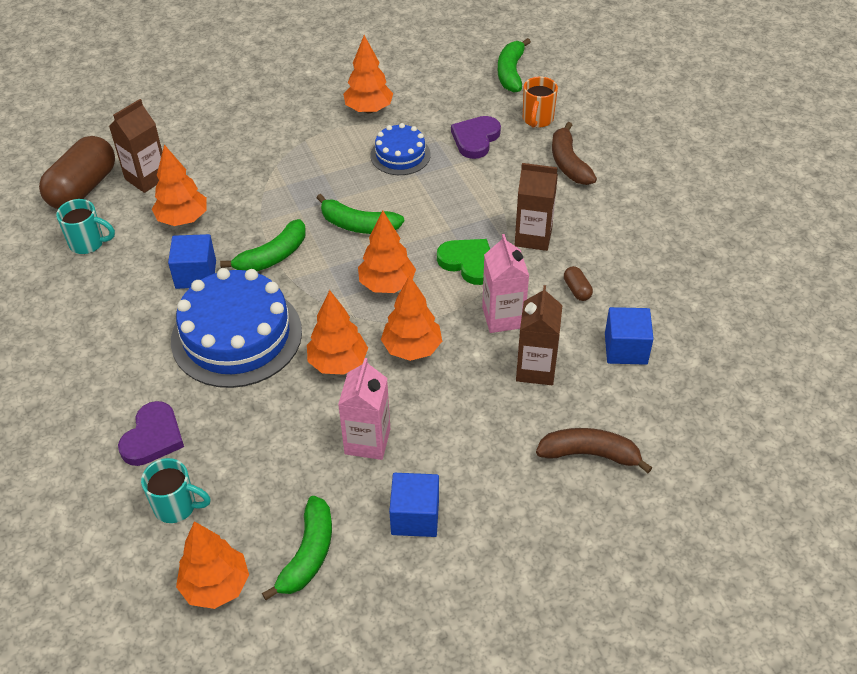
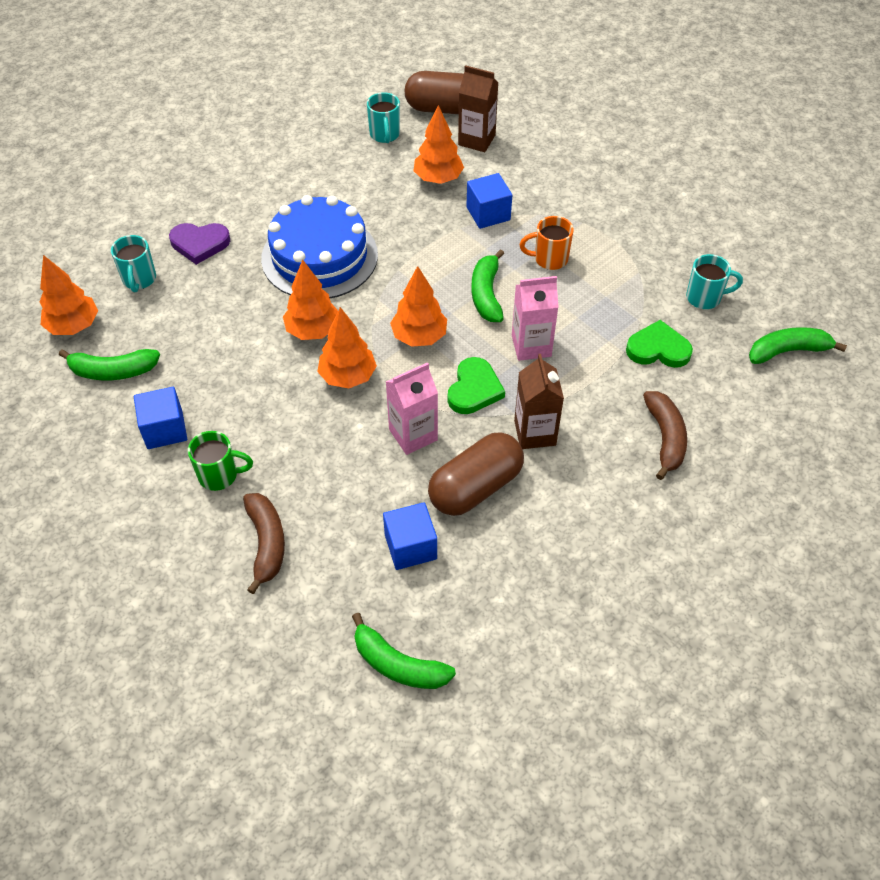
camera: 70 degrees right, 5 degrees up
(196, 274) = (378, 209): blue cube -> blue cube (488, 213)
(272, 256) = (420, 249): green banana -> green banana (398, 664)
(367, 441) = (234, 375): pink carton -> pink carton (531, 346)
(369, 109) = (654, 254): orange tree -> none
(400, 155) = (600, 296): blue cake -> none
(434, 97) = (705, 298): none -> turquoise mug
(475, 139) = (658, 349): purple heart -> green heart
(495, 477) = (220, 475): none -> green mug
(536, 369) = (356, 476): brown carton -> none
(537, 120) = (721, 394): orange mug -> orange mug (549, 259)
(569, 163) = (665, 438): brown banana -> brown banana turned 120 degrees clockwise
(577, 290) = (475, 487): brown capsule -> brown capsule, size x2.42

